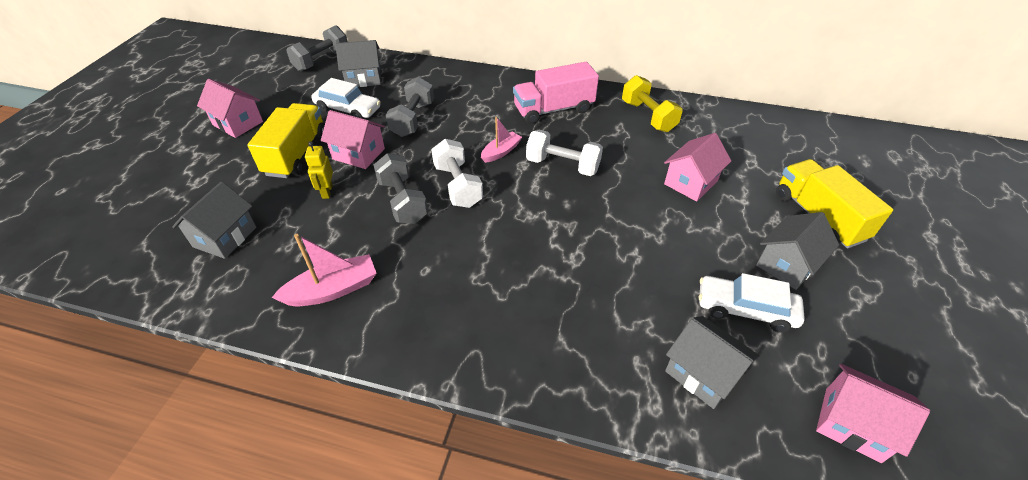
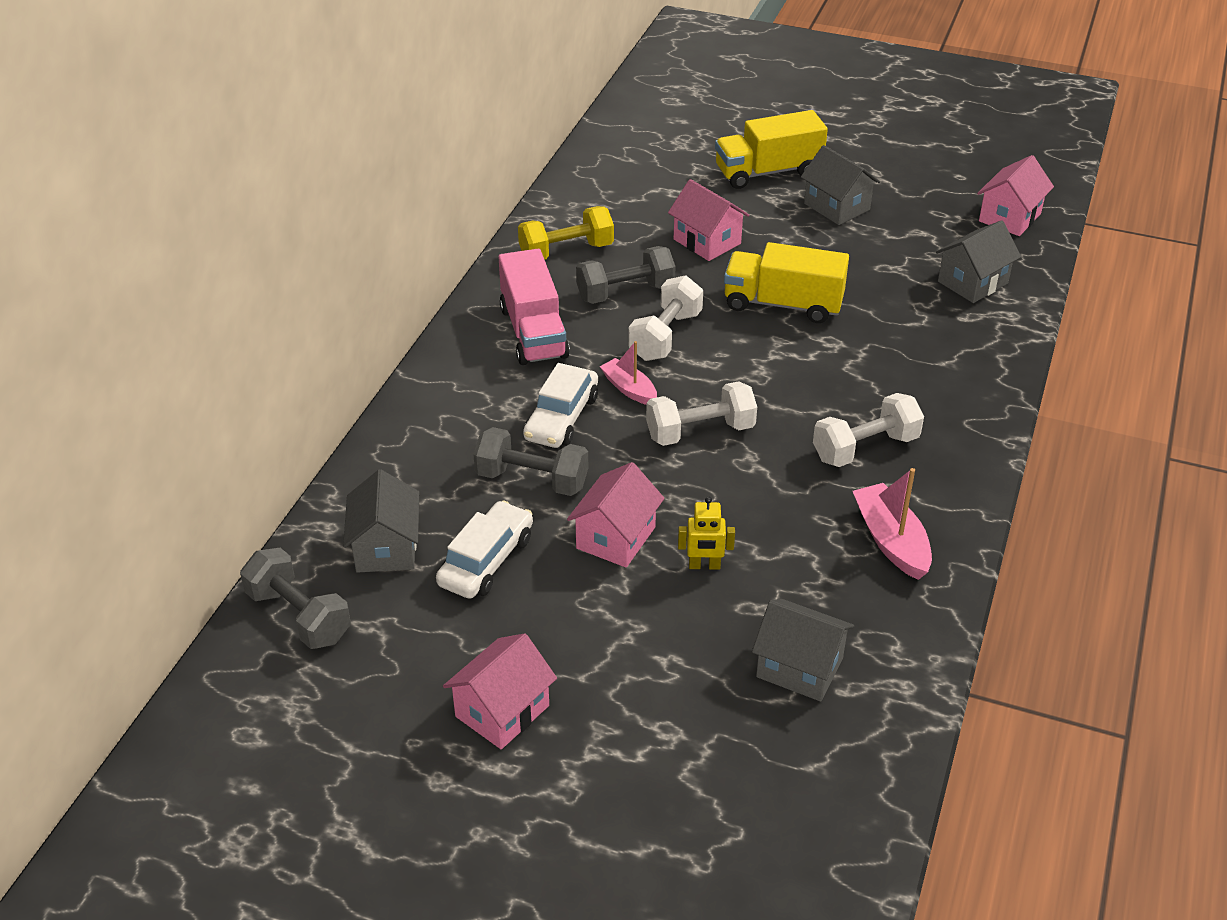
camera: 85 degrees left, 5 degrees down
(296, 154) = (607, 613): yellow truck -> yellow truck (783, 304)
(403, 201) = (729, 484): grey dumbbell -> grey dumbbell (625, 292)
(440, 277) = (865, 448): none -> white dumbbell
(745, 309) = (896, 243): white car -> white car (561, 418)

